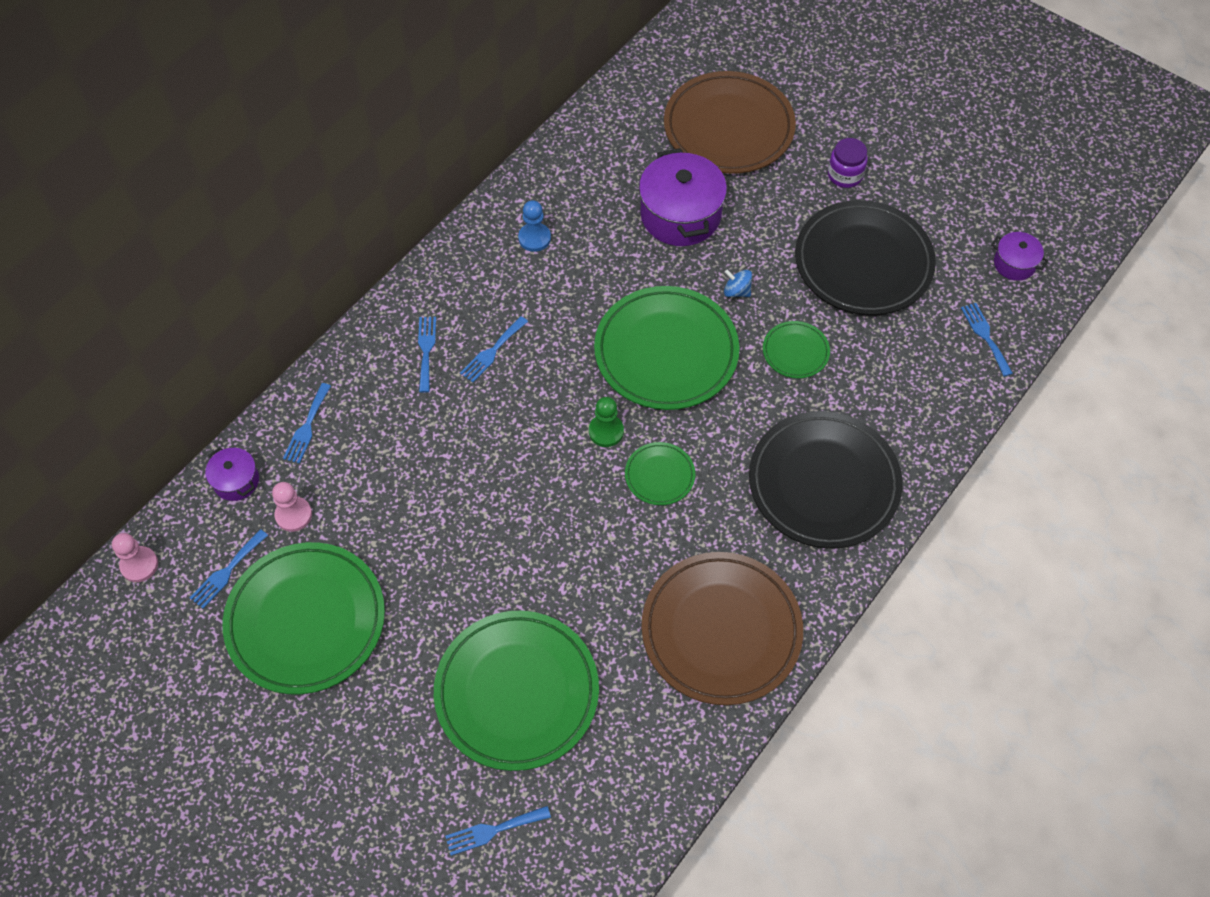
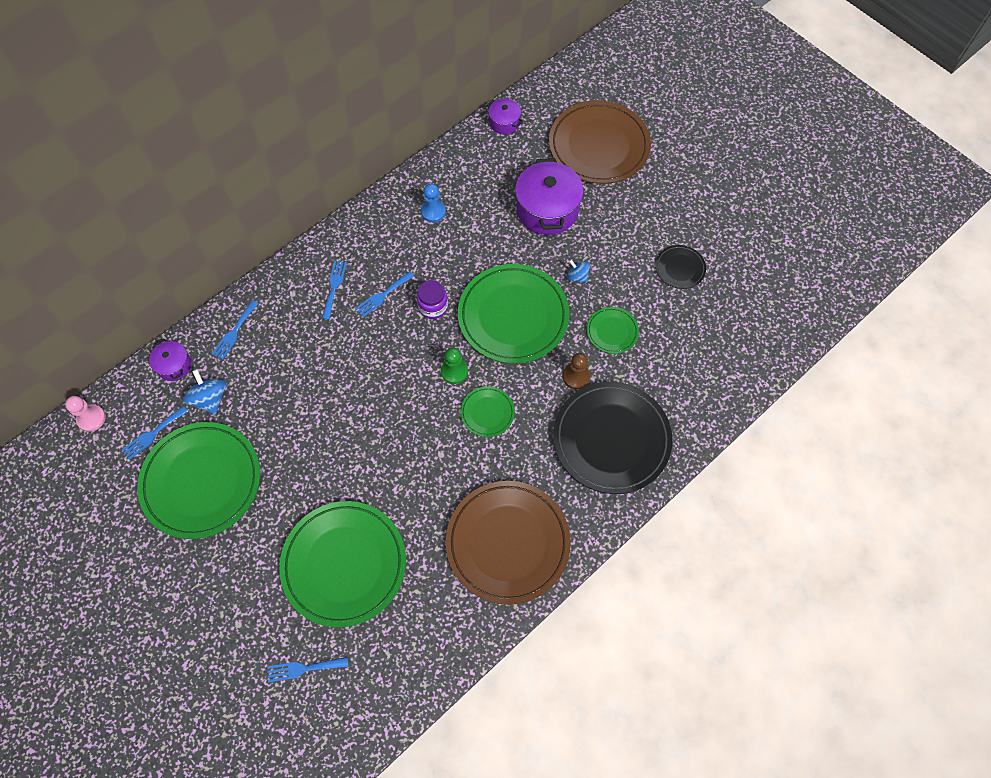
camera: 10 degrees right, 5 degrees up
(293, 515) = (210, 398): pink pawn -> blue spinning top
(762, 414) = (576, 377): none -> brown pawn
(845, 175) = (680, 196): purple jar -> purple jar (433, 307)
(863, 262) = (679, 268): black plate -> black plate, size x0.47
(985, 336) = (763, 342): blue fork -> none
(1014, 264) = (798, 287): purple pot -> purple pot (504, 123)

